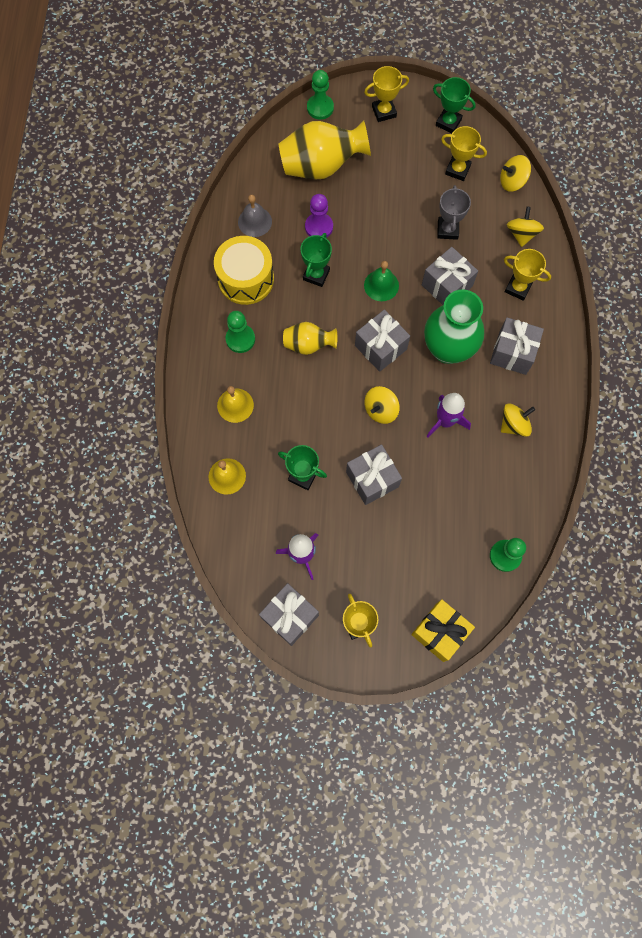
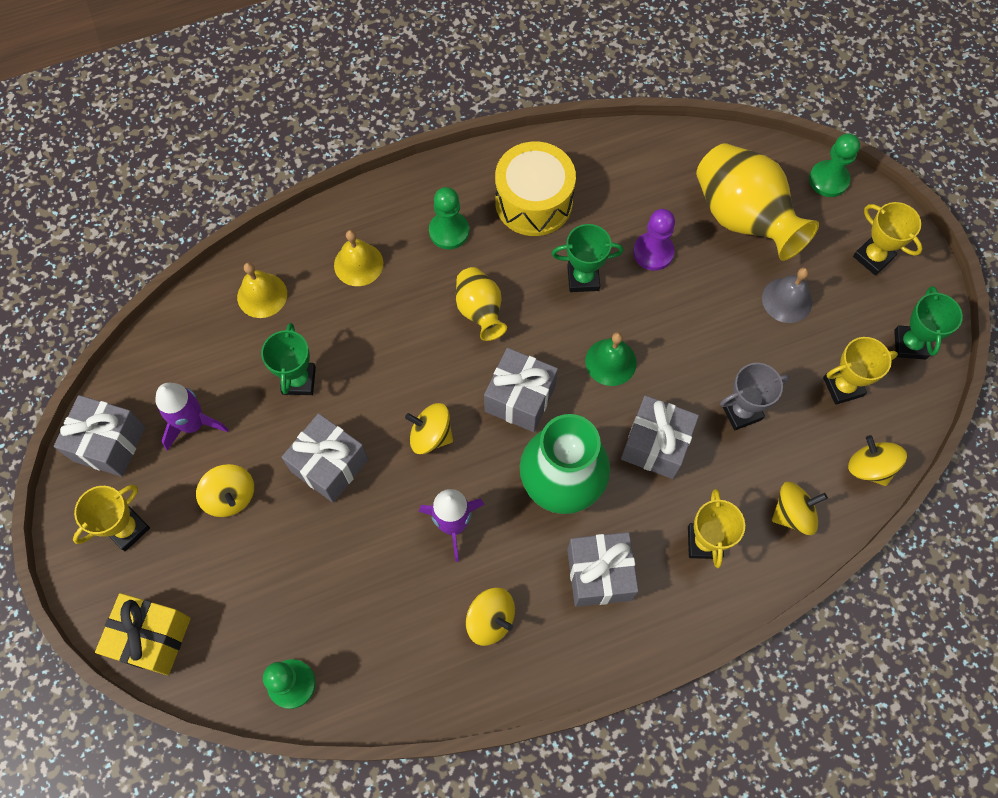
camera: 65 degrees right, 5 degrees down
(255, 221) = (618, 177): grey bell -> grey bell (787, 300)
(365, 549) = (231, 496): none -> yellow spinning top
(457, 170) = (843, 387): yellow trophy -> yellow trophy turned 75 degrees clockwise

